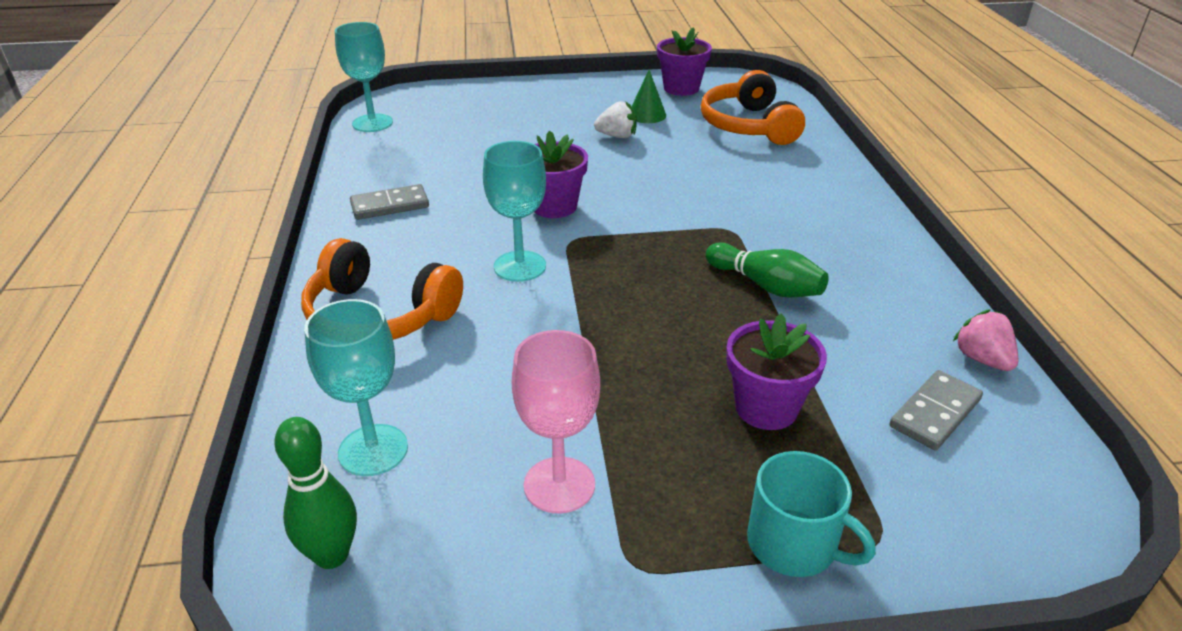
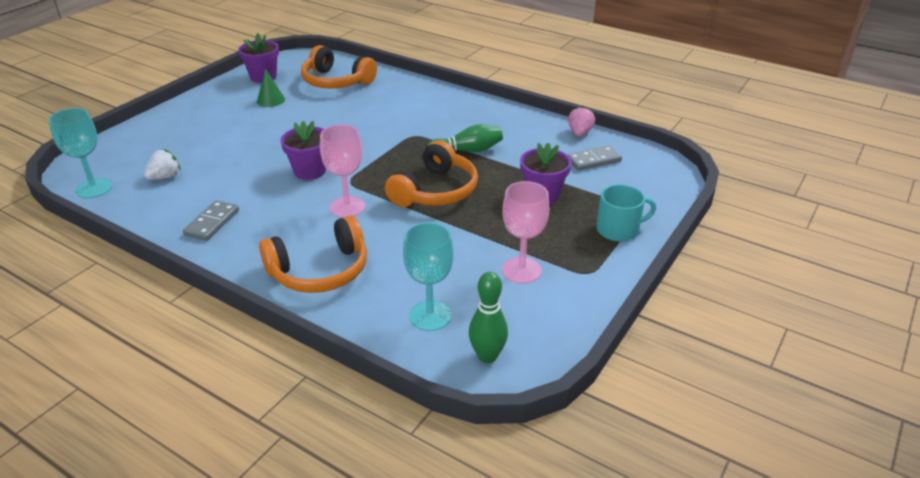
camera: 50 degrees left, 0 degrees up
(520, 266) = (347, 207): turquoise goblet -> pink goblet
(617, 136) = (275, 119): white strawberry -> white strawberry (165, 177)
(639, 310) = (435, 191): none -> orange headphones
(935, 413) = (593, 160): grey domino -> grey domino turned 75 degrees clockwise
(982, 359) = (579, 133): pink strawberry -> pink strawberry turned 90 degrees clockwise

